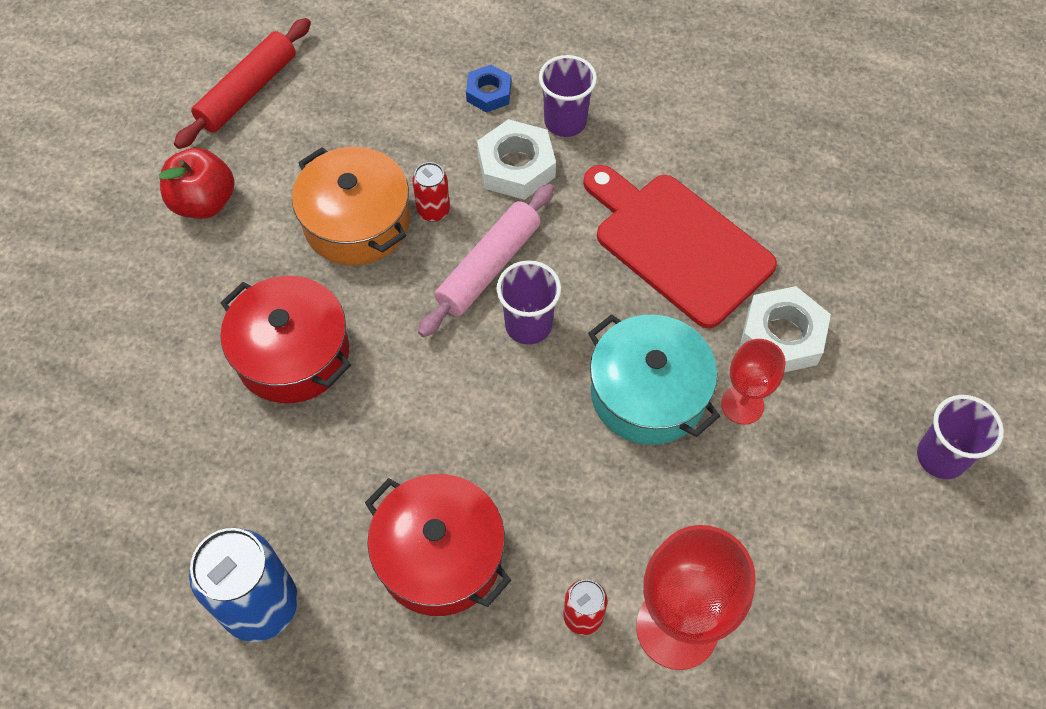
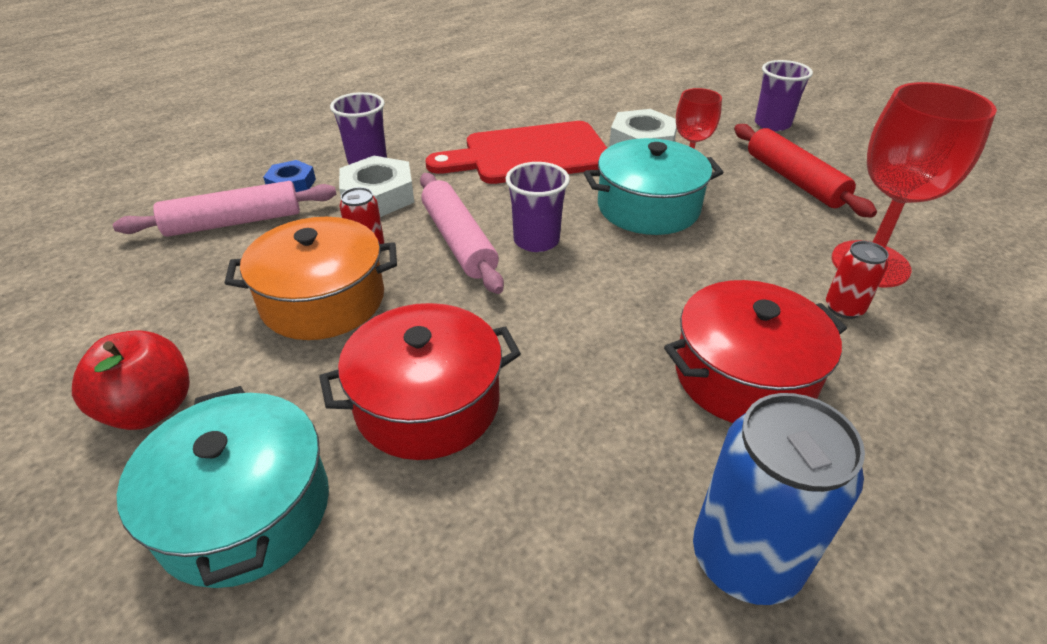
camera: 60 degrees left, 20 degrees down
(161, 309) = (245, 510): none -> turquoise pot
(248, 92) = (68, 321): red rolling pin -> red rolling pin (794, 180)
(410, 95) = (234, 222): none -> pink rolling pin

